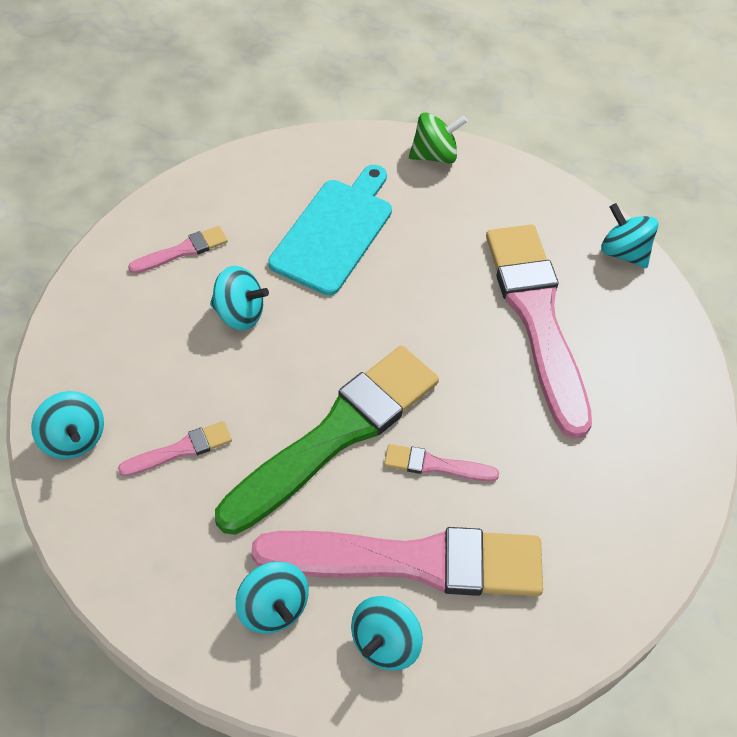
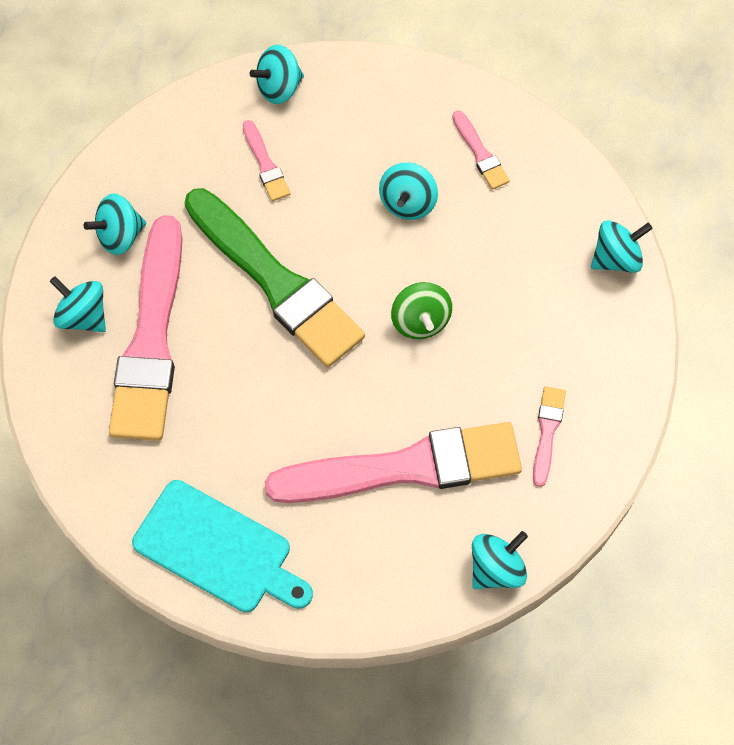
camera: 95 degrees right, 10 degrees up
(307, 153) = (616, 258): none -> turquoise spinning top
(334, 232) = (510, 283): turquoise cutting board -> turquoise cutting board (218, 549)
(434, 155) = (625, 383): green spinning top -> green spinning top (420, 321)
(435, 465) = (242, 362): pink brush -> pink brush (547, 432)

